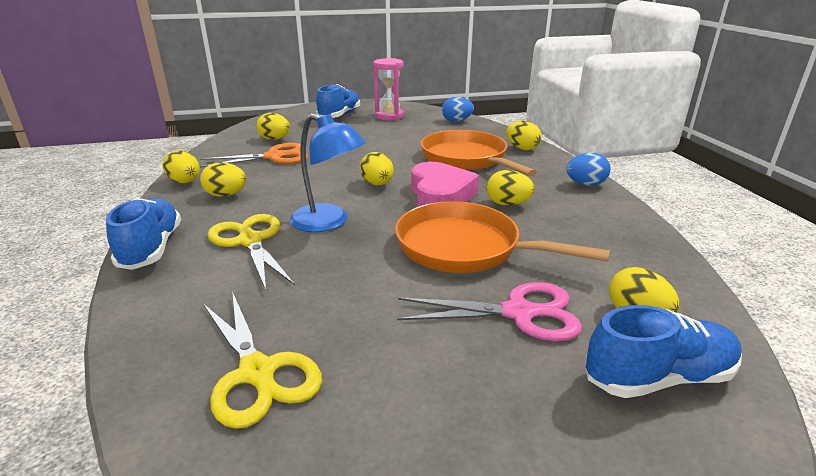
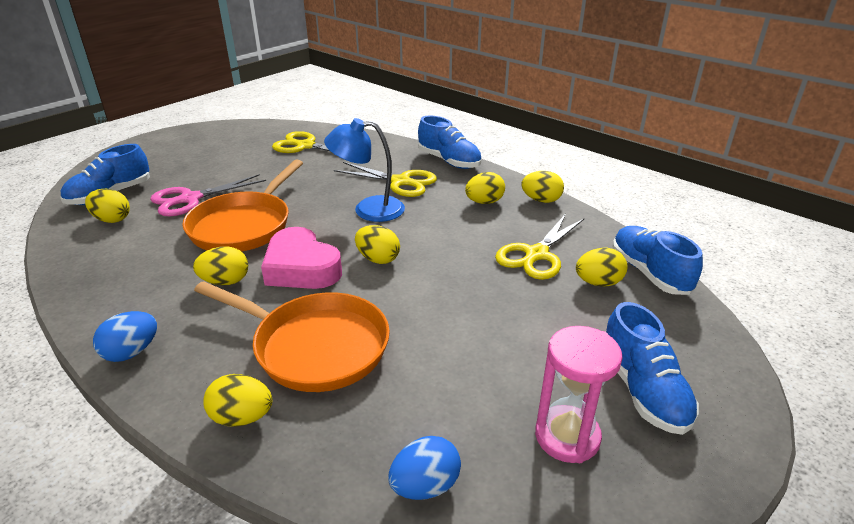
camera: 145 degrees right, 5 degrees up
(240, 135) = (649, 273): none -> blue shoe
(274, 157) = (536, 254): orange scissors -> yellow scissors
(465, 247) = (244, 225): orange pan -> orange pan turned 120 degrees clockwise

